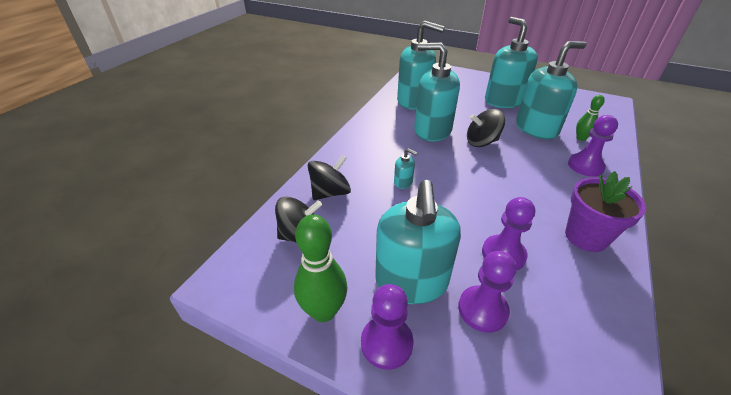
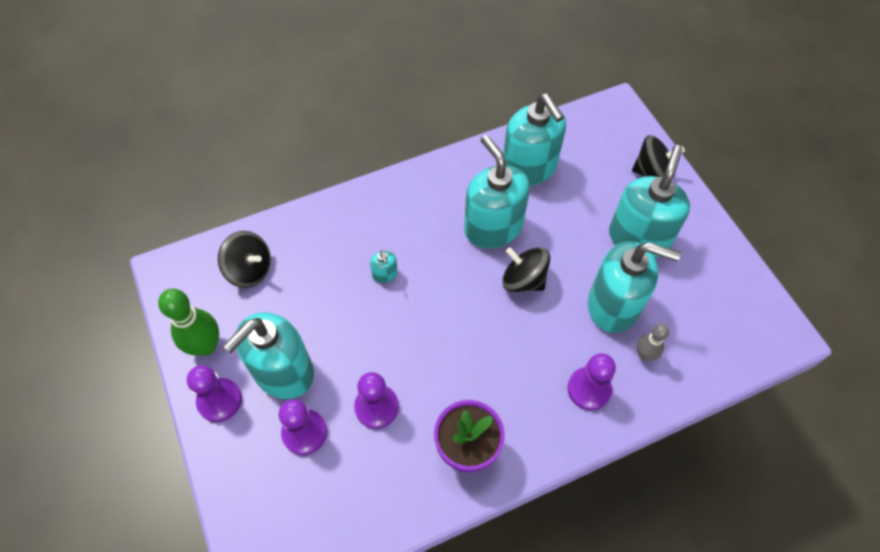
camera: 40 degrees right, 20 degrees up
(330, 192) = (313, 240): black spinning top -> black spinning top (652, 172)
(581, 138) = (644, 355): green bowling pin -> grey bowling pin

